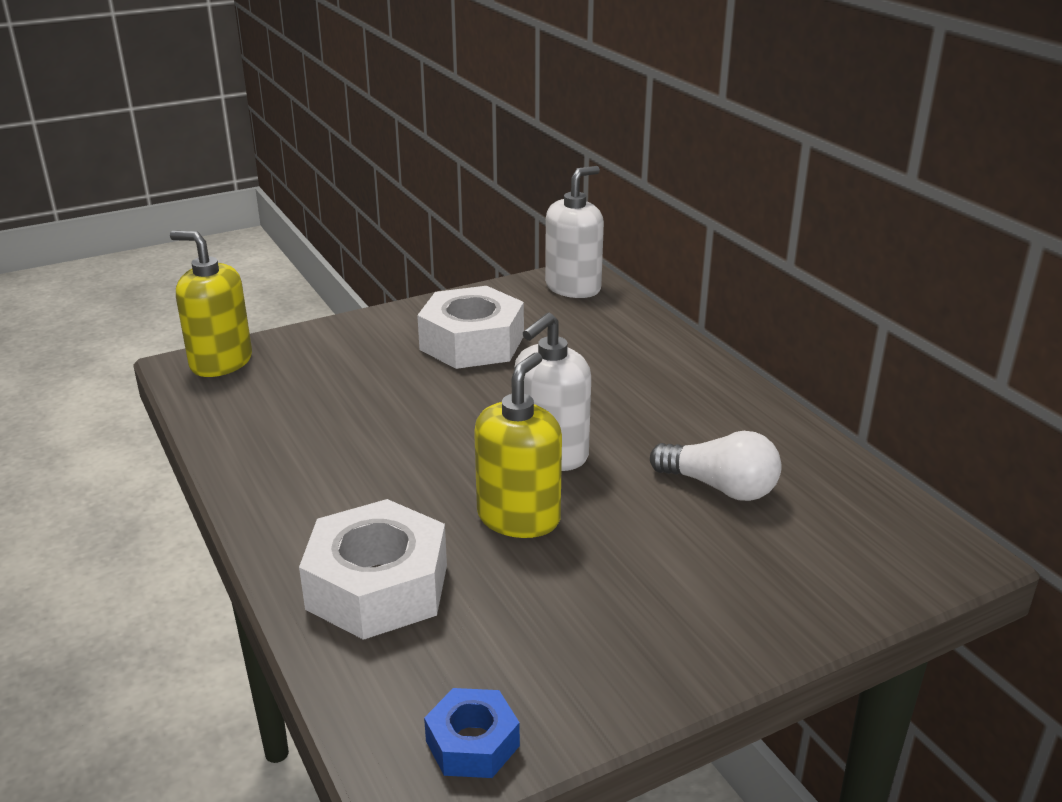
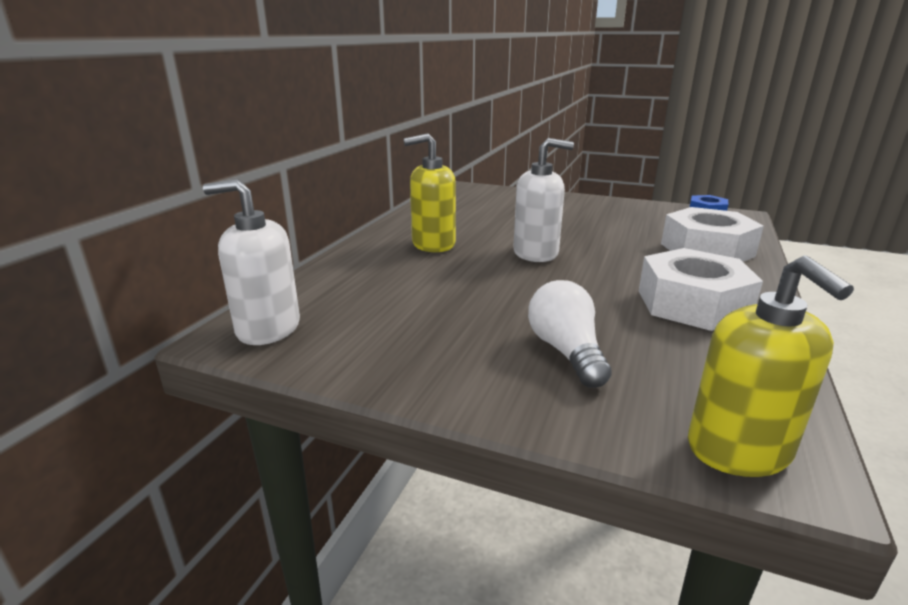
camera: 130 degrees left, 5 degrees down
(472, 342) = (450, 328): white nut -> white nut (692, 304)
(519, 517) = (599, 242): yellow soap dispenser -> yellow soap dispenser (433, 244)
(720, 487) = (488, 218): white light bulb -> white light bulb (566, 352)

